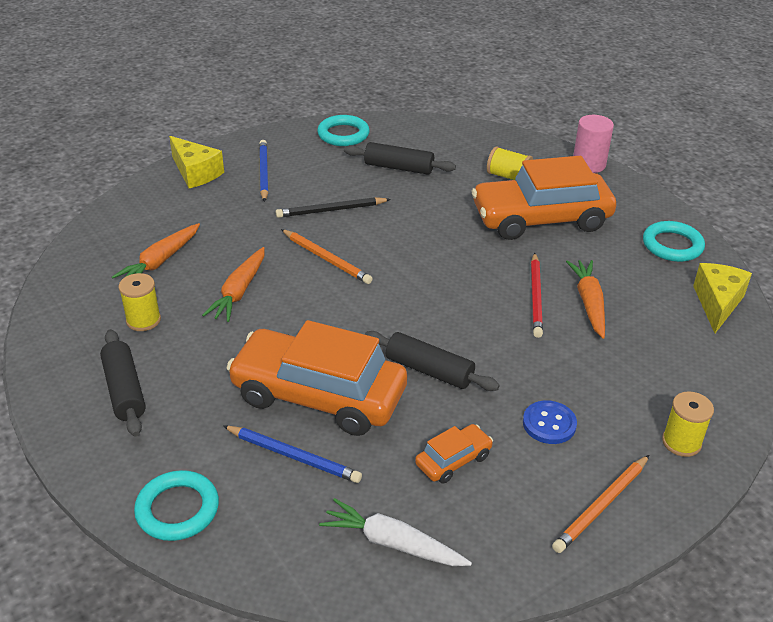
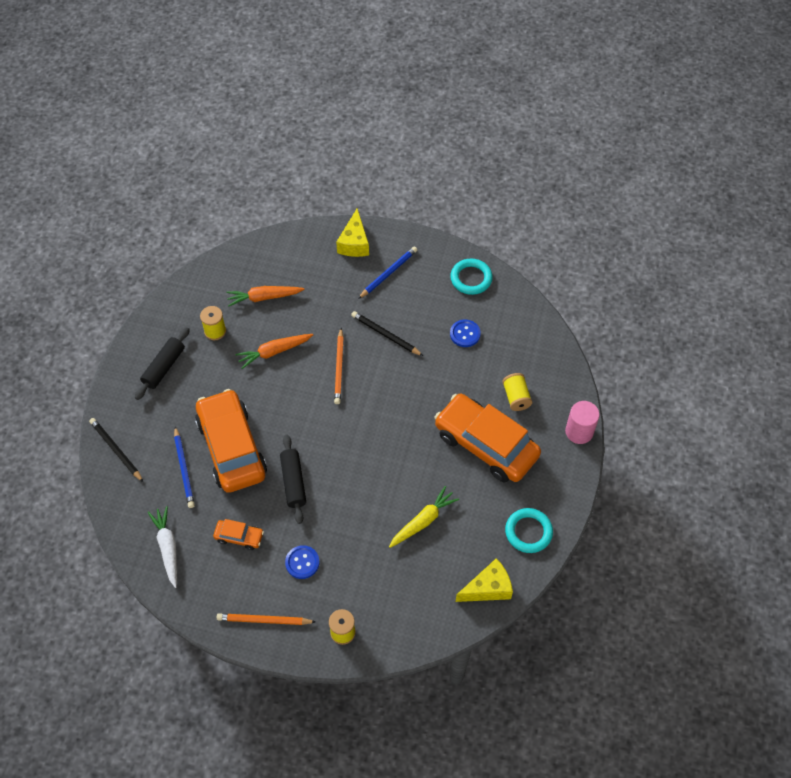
camera: 50 degrees right, 20 degrees up
(177, 509) = (116, 450): turquoise ring -> black pencil
(399, 167) = (465, 334): black rolling pin -> blue button
(535, 297) = (403, 491): red pencil -> none
(589, 303) = (423, 521): orange carrot -> yellow carrot

